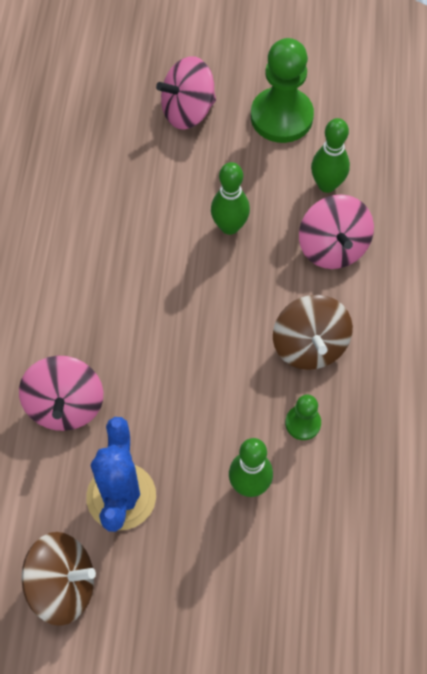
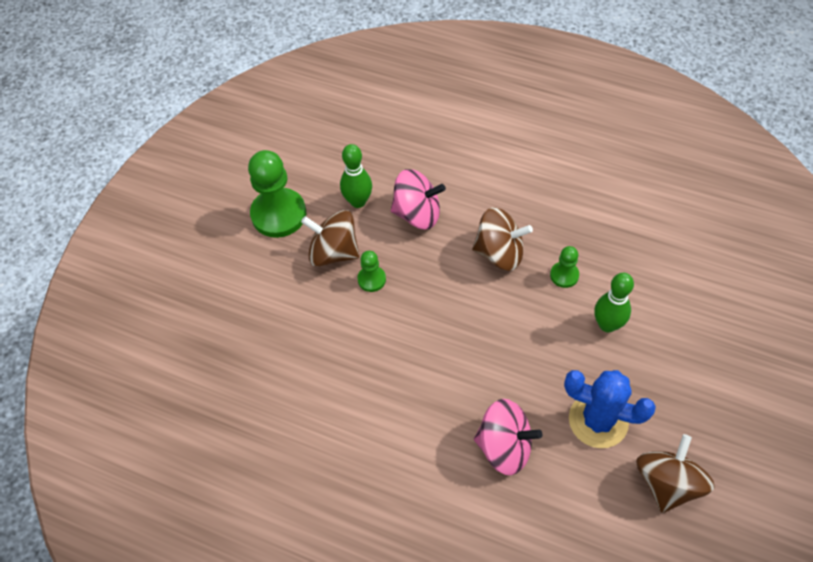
camera: 70 degrees left, 5 degrees down
(188, 111) = (241, 281): pink spinning top -> none
(229, 226) = (371, 279): green bowling pin -> green pawn
(252, 181) = (333, 252): none -> brown spinning top

